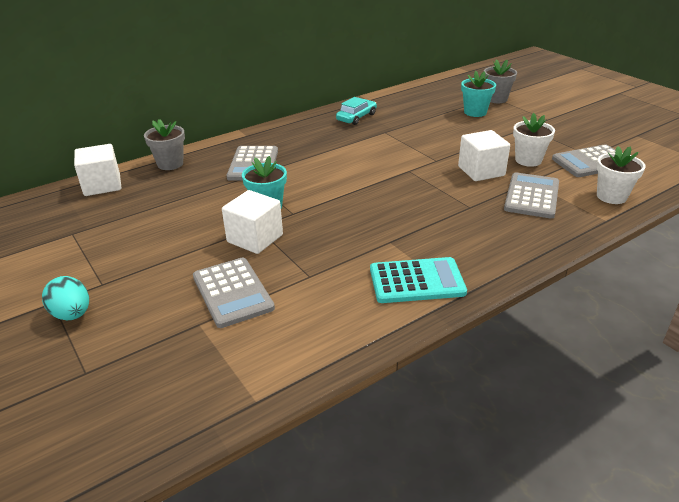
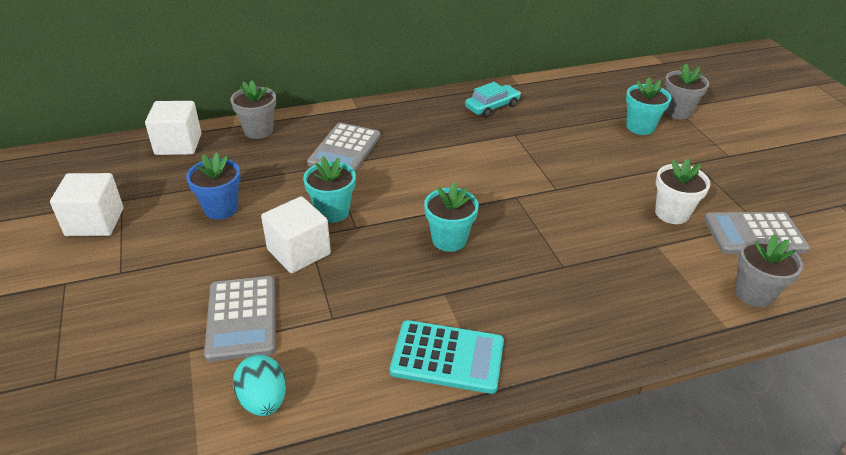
camera: 15 degrees right, 5 degrees up
(72, 314) = (75, 303): turquoise egg -> turquoise egg (263, 400)
(168, 222) = (221, 208): none -> blue flower pot
(373, 207) = (449, 240): none -> turquoise flower pot
(481, 171) = (603, 217): white cube -> white cube (95, 222)
(532, 196) = (649, 268): grey calculator -> none
(611, 196) = (754, 293): white flower pot -> grey flower pot

